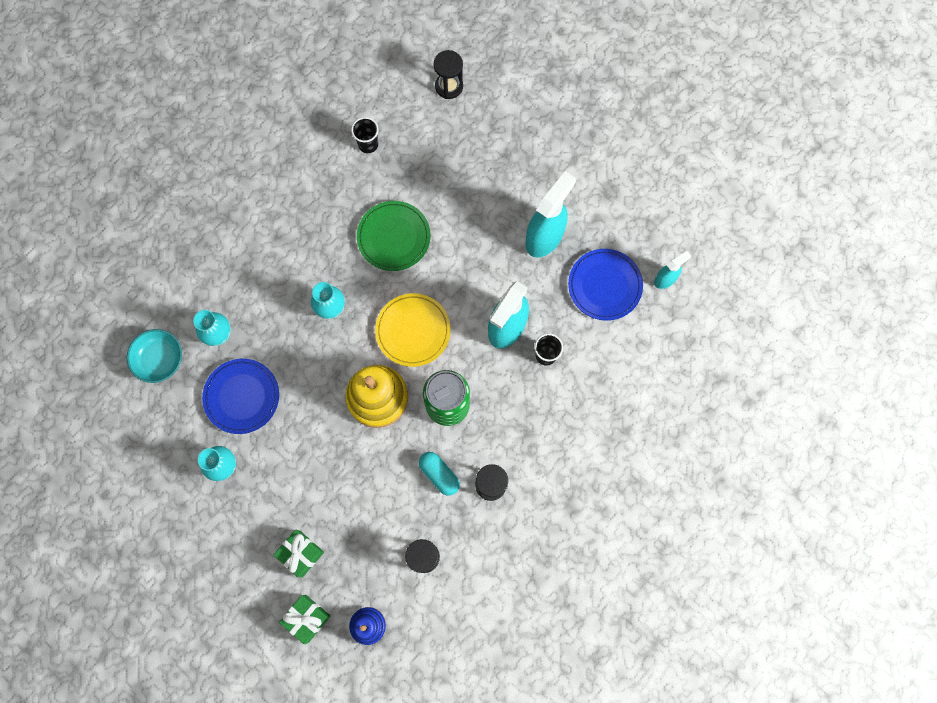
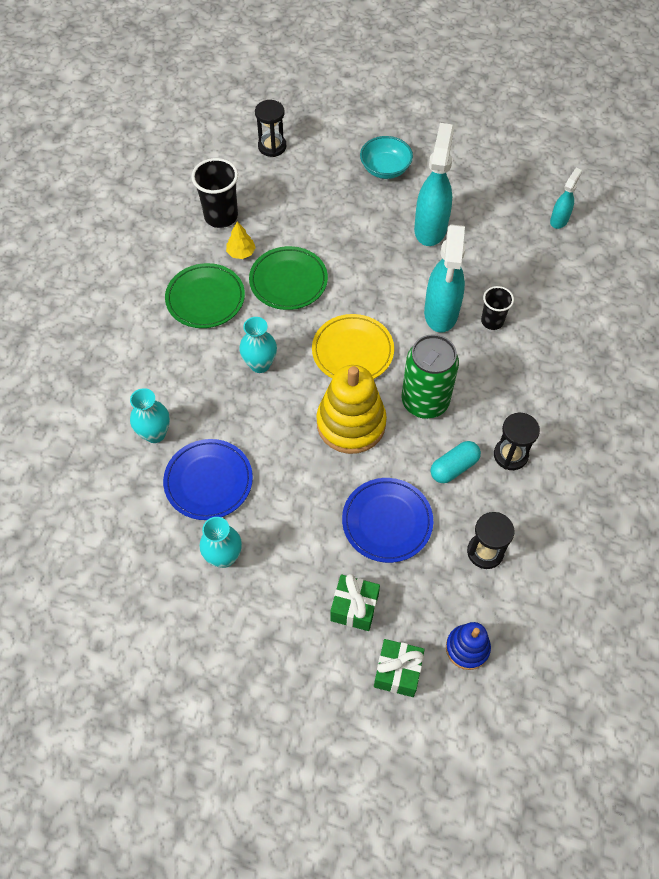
camera: 25 degrees left, 15 degrees down
(160, 359) = (100, 483): turquoise bowl -> turquoise bowl (385, 169)
(316, 224) = (205, 298): none -> green plate
(367, 190) = (241, 253): none -> yellow tree
(368, 144) = (221, 216): black cup -> black cup, size x1.59
(439, 474) = (454, 467): turquoise capsule -> turquoise capsule turned 60 degrees counterclockwise
(604, 286) = (509, 245): blue plate -> blue plate (387, 522)

